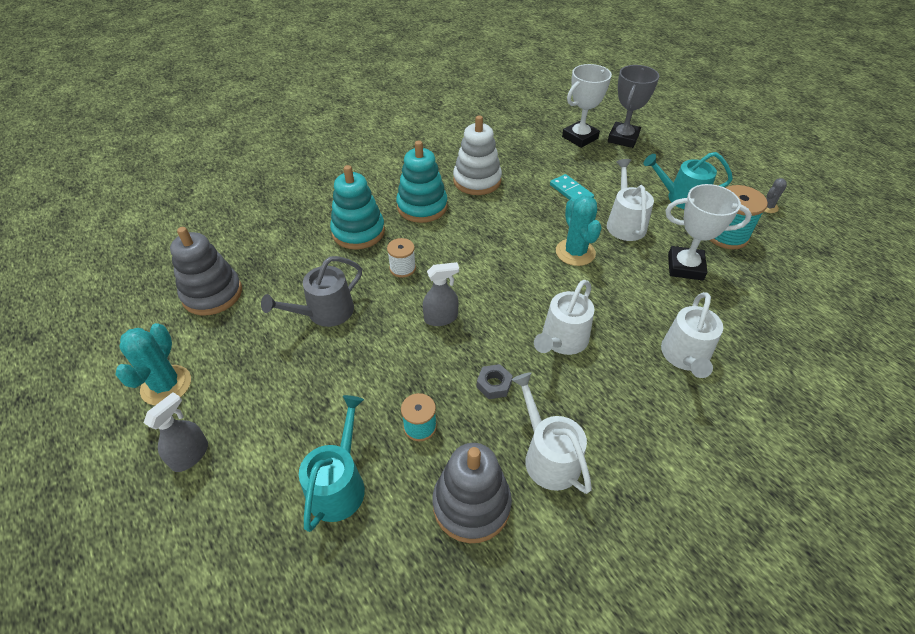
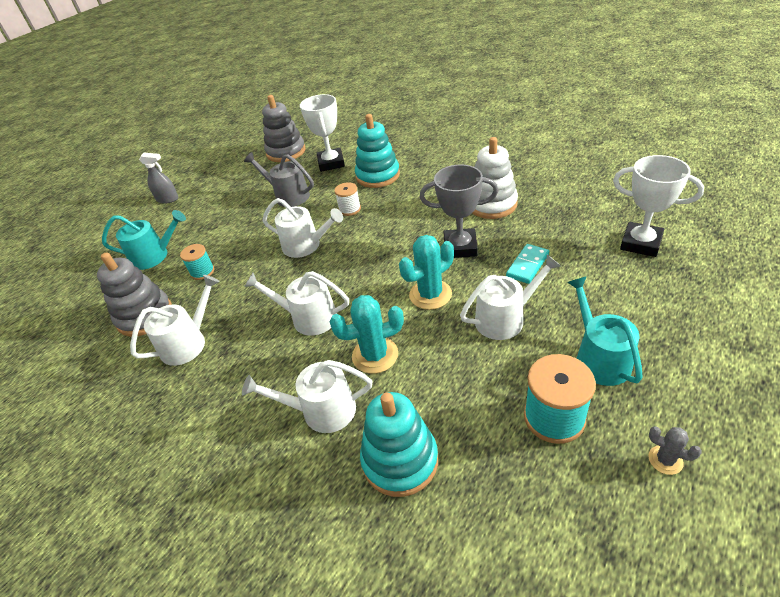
camera: 75 degrees right, 5 degrees down
(166, 385) = (212, 171): turquoise cactus -> turquoise cactus (375, 355)
(422, 206) = (430, 191): turquoise stacking toy -> turquoise stacking toy (400, 460)
(441, 318) = (305, 245): grey spray bottle -> white watering can
(494, 384) = (248, 294): grey nut -> none
(623, 138) = (681, 277): grey trophy -> grey trophy (460, 247)
(685, 267) = (463, 386): white trophy -> white trophy (331, 163)

